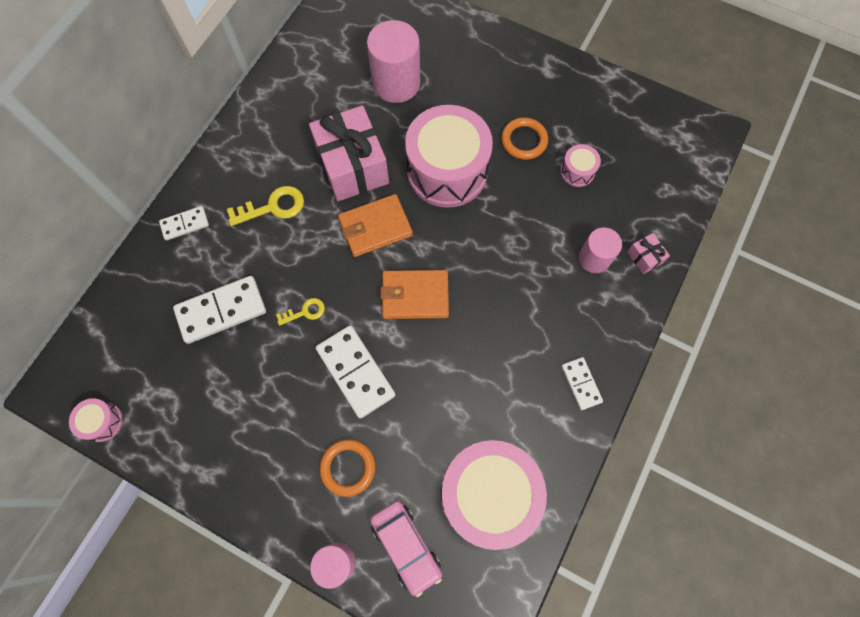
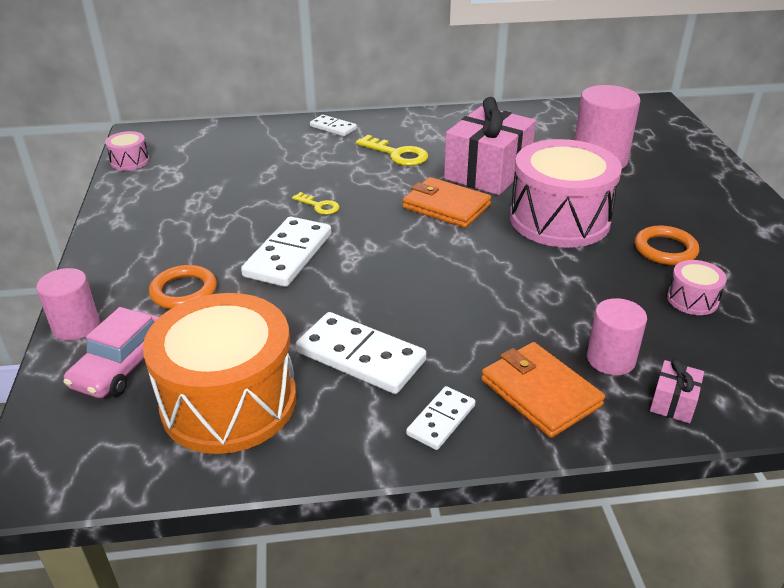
camera: 55 degrees right, 35 degrees down
(221, 310) = (276, 169): white domino -> white domino (361, 356)
(415, 296) = (406, 256): orange wallet -> orange wallet (540, 392)
(488, 494) = (229, 402): pink drum -> orange drum

